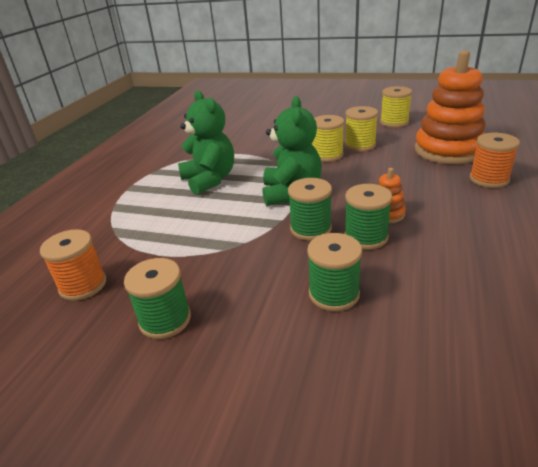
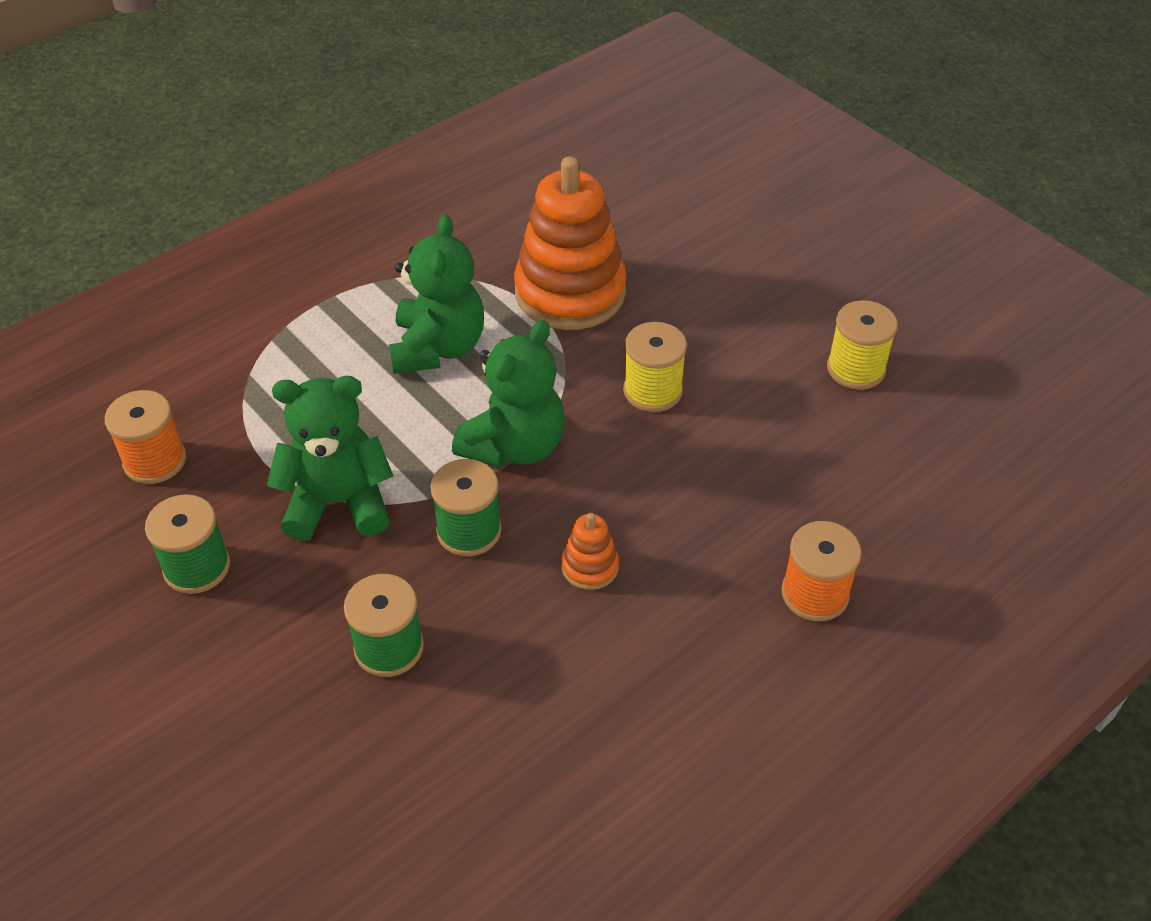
camera: 30 degrees right, 15 degrees up
(225, 250) = (338, 503): none -> green teddy bear
(360, 145) = (727, 397): yellow spool -> none
(366, 237) = (517, 588): green spool -> none
(448, 150) = (845, 494): orange stacking toy -> orange stacking toy (570, 292)

